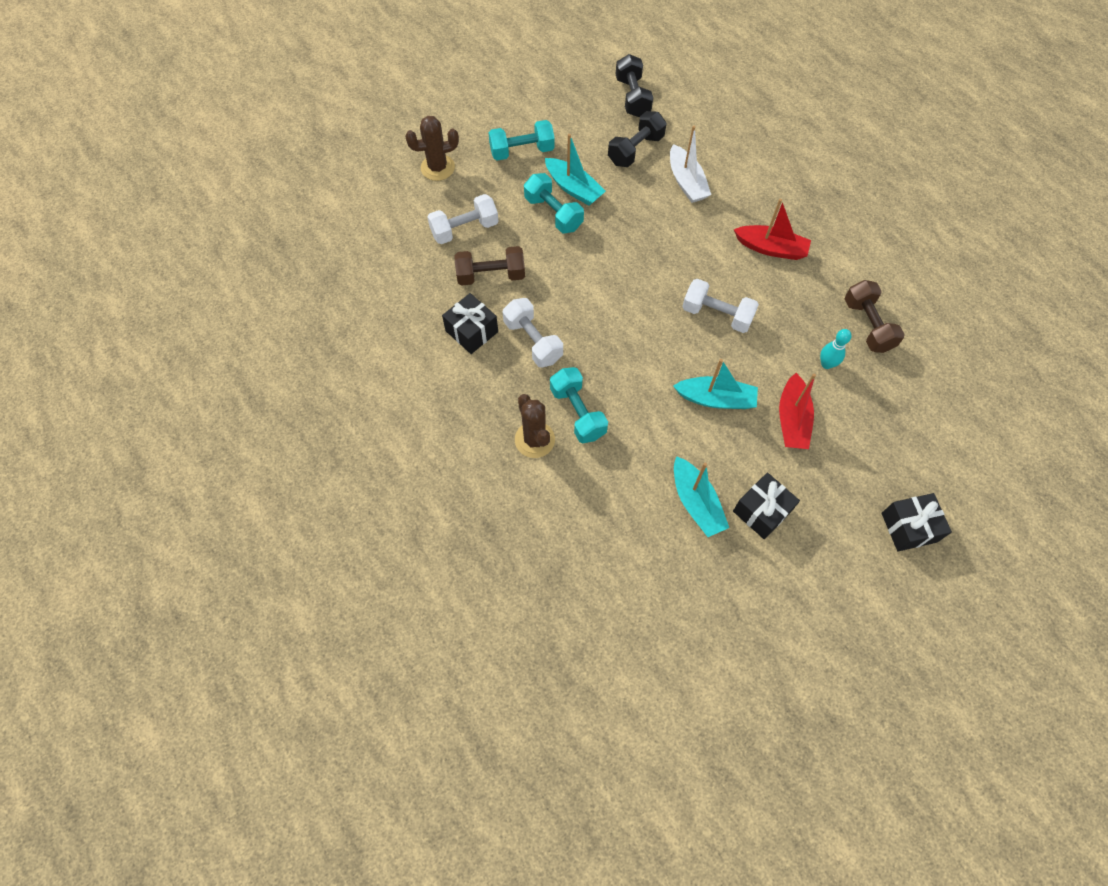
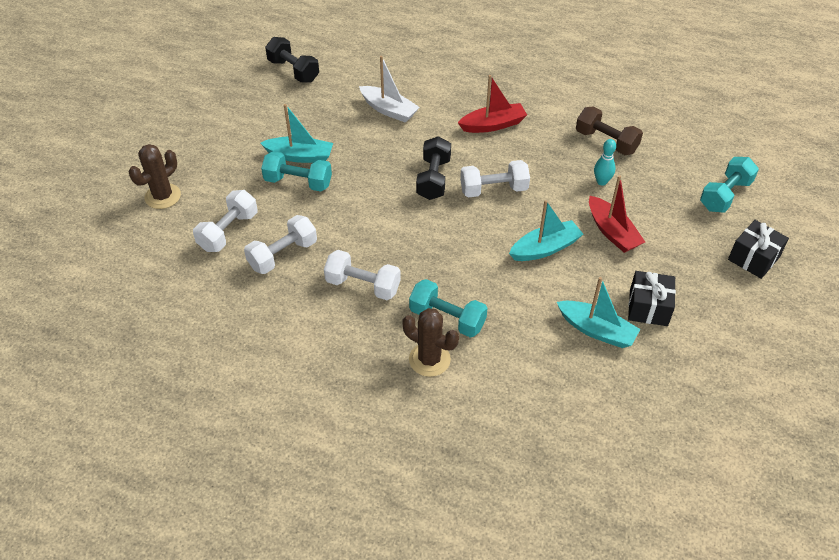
camera: 35 degrees left, 15 degrees down
(471, 331) = (302, 306): black gift -> none
(491, 275) = (283, 255): brown dumbbell -> white dumbbell
(522, 151) = (231, 149): turquoise dumbbell -> turquoise dumbbell (725, 195)
(635, 150) = (328, 106): black dumbbell -> black dumbbell (433, 179)

